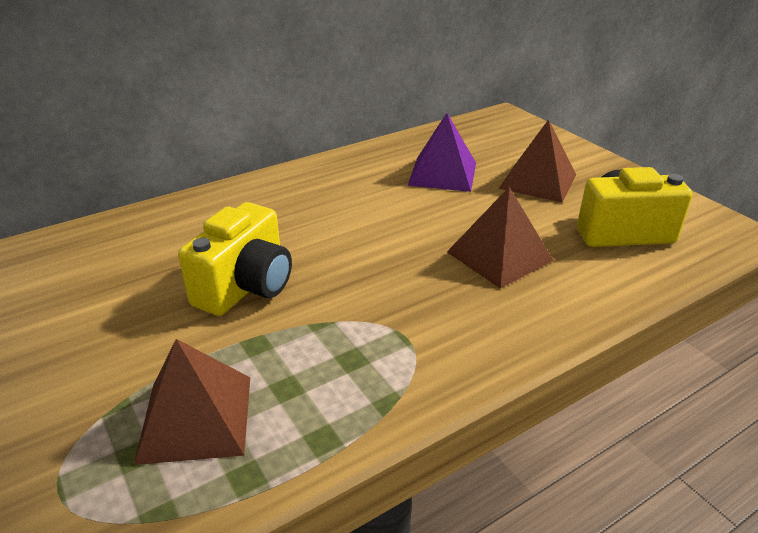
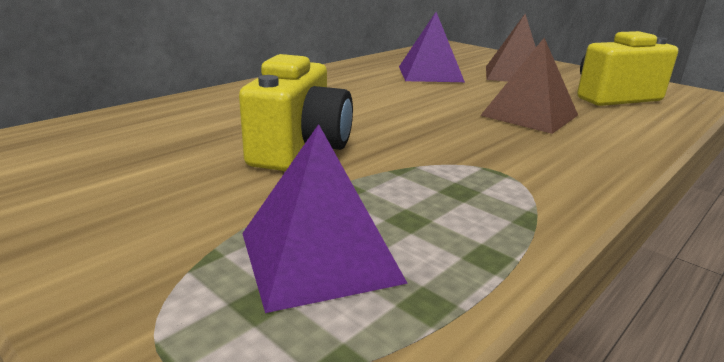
camera: 15 degrees left, 10 degrees down
(196, 417) = (319, 256): brown pyramid -> purple pyramid

